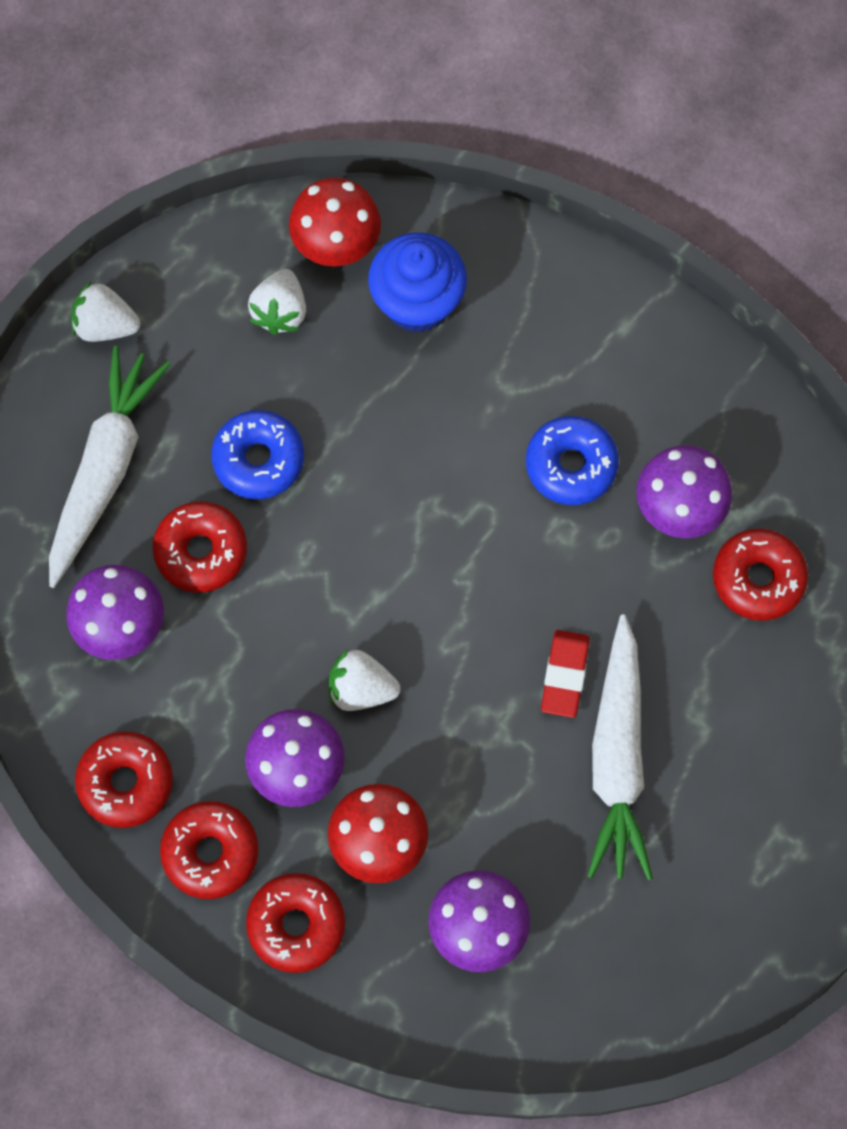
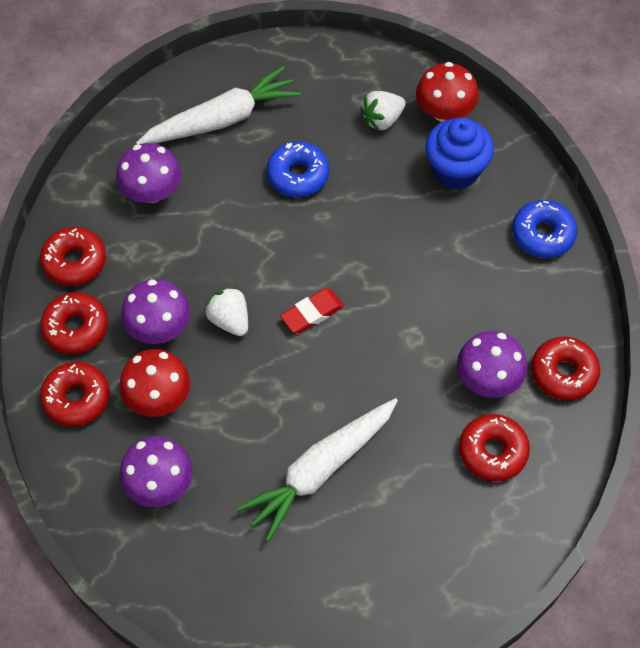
camera: 45 degrees right, 10 degrees down
(105, 325) = (292, 59): white strawberry -> none
(201, 551) = (225, 192): red donut -> red donut (563, 373)
(564, 675) = (337, 405): red eraser -> red eraser (312, 313)
(571, 465) = (451, 310): blue donut -> blue donut (543, 234)

